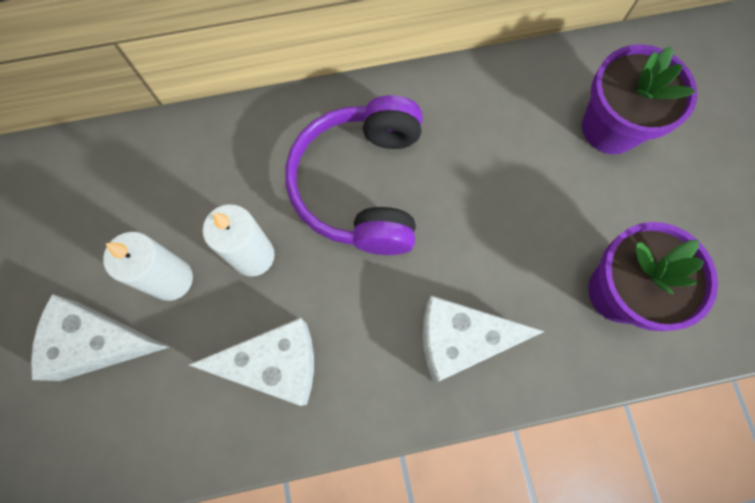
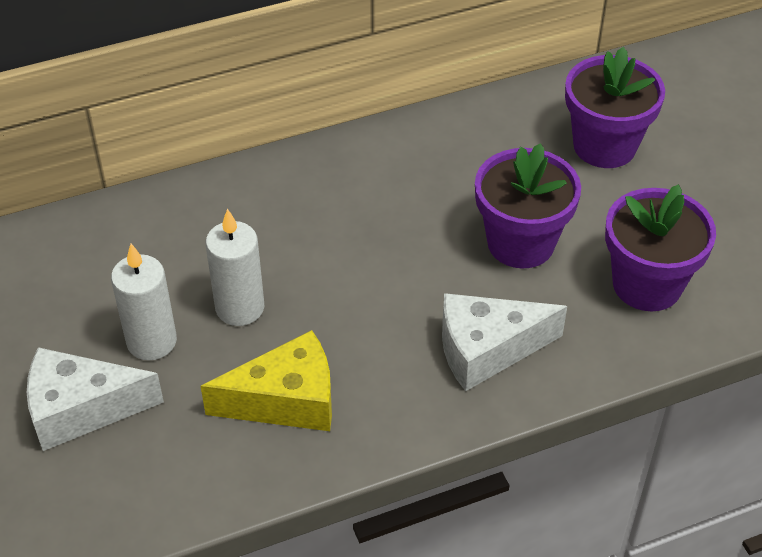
camera: 10 degrees left, 25 degrees down
(275, 364) = (286, 401): white cheese -> yellow cheese
(362, 185) = (347, 230): purple headphones -> none
(513, 225) = (520, 243): none -> purple flower pot

